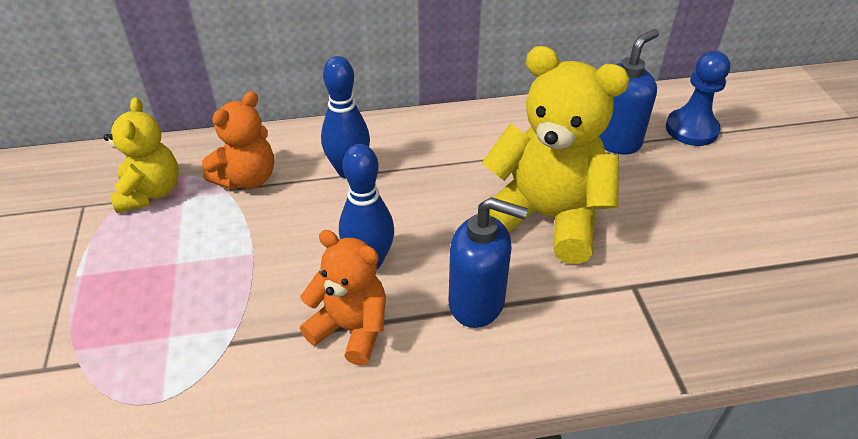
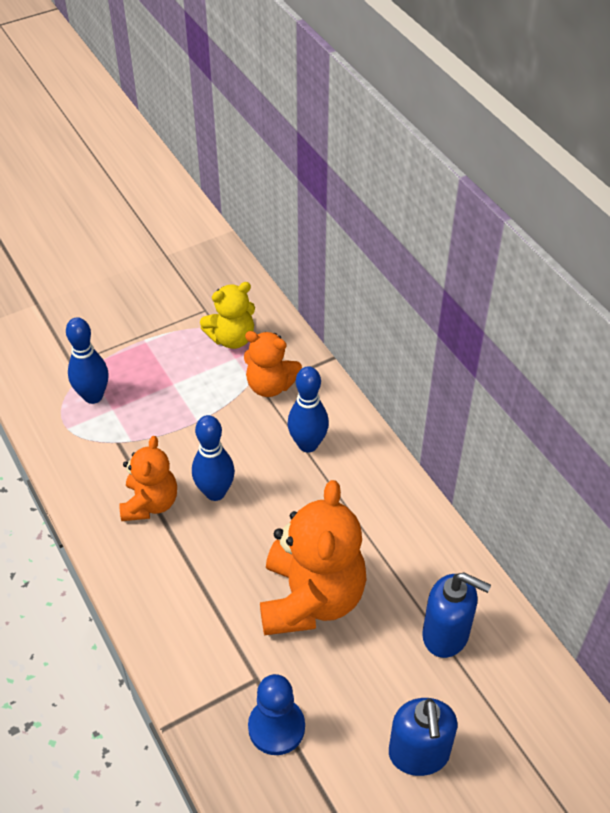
camera: 70 degrees right, 5 degrees up
(128, 354) = (93, 396): none -> blue bowling pin
(477, 302) = (200, 572): blue soap dispenser -> blue soap dispenser (419, 754)
(546, 217) = (311, 599): yellow teddy bear -> orange teddy bear
(691, 129) = (499, 703): blue pawn -> blue pawn (276, 727)

